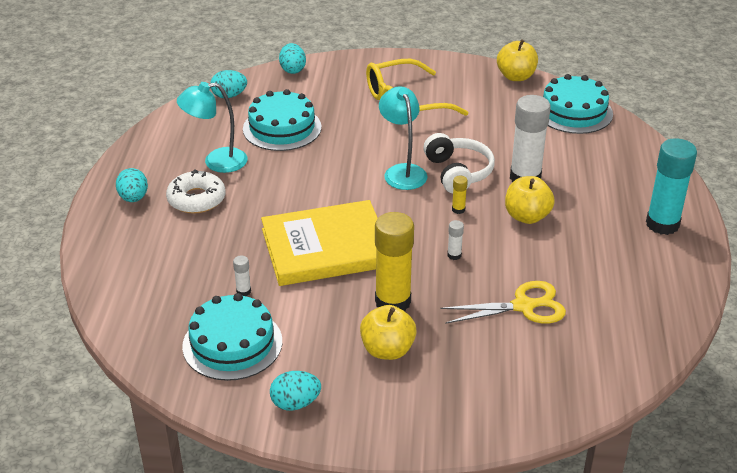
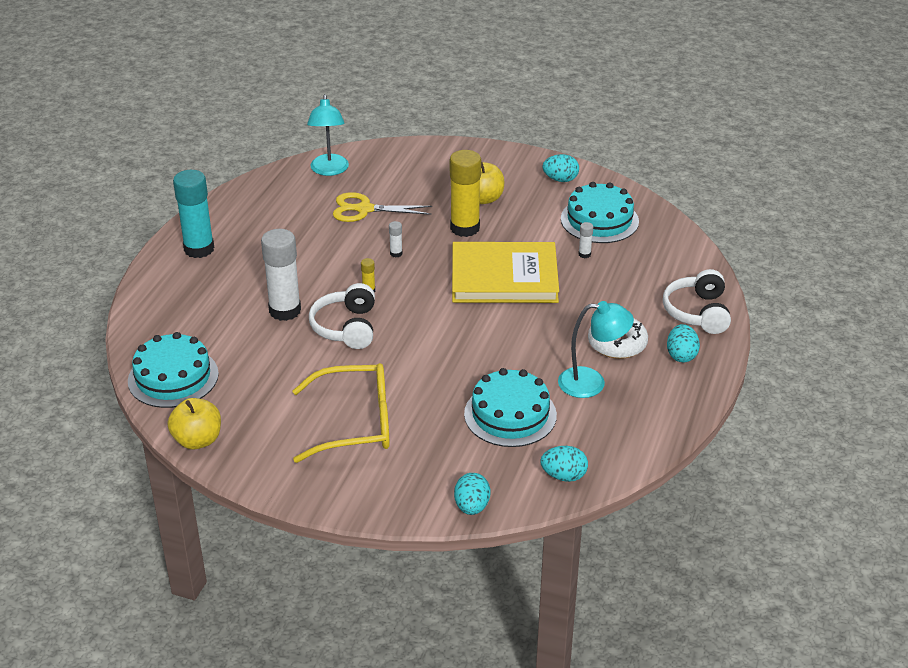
camera: 165 degrees left, 0 degrees up
(114, 243) = (698, 312): none -> white headphones
(402, 171) = (401, 338): turquoise lamp -> turquoise lamp (329, 170)
(527, 216) = (311, 275): yellow apple -> none

